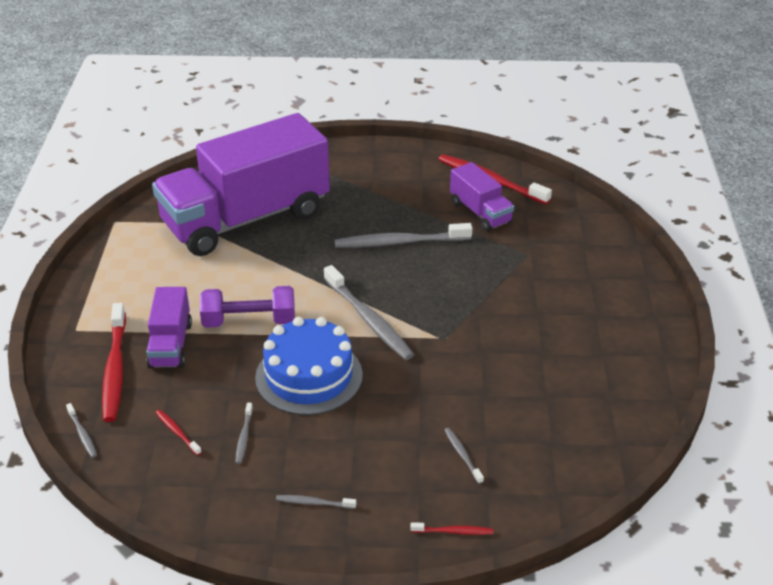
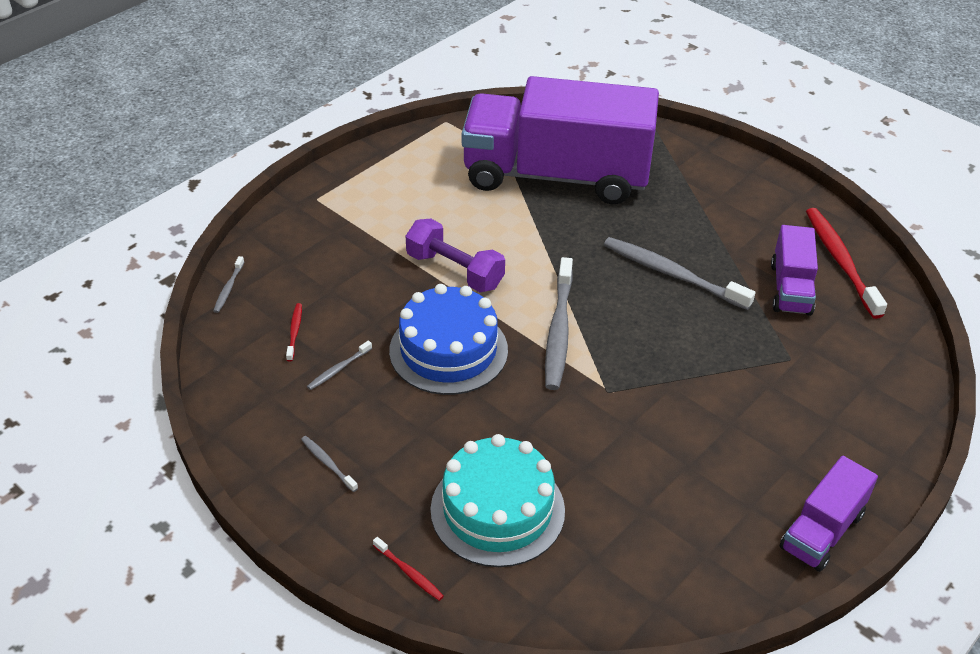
camera: 40 degrees right, 5 degrees up
(115, 369) = (308, 249): red toothbrush -> none
(170, 345) = (371, 254): purple truck -> purple truck (822, 531)
(462, 455) = (497, 510): grey toothbrush -> turquoise cake

